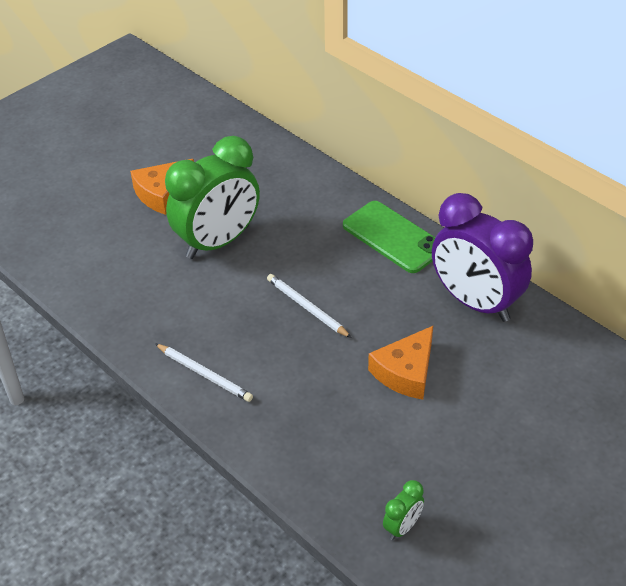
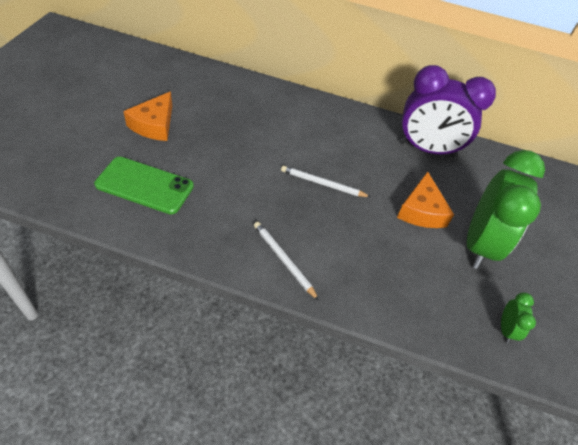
camera: 35 degrees left, 5 degrees up
(204, 374) = (283, 260): white pencil -> white pencil turned 135 degrees counterclockwise
(218, 242) = (223, 152): green clock -> green clock (479, 244)
(393, 237) = (344, 118): green phone -> green phone (144, 185)

